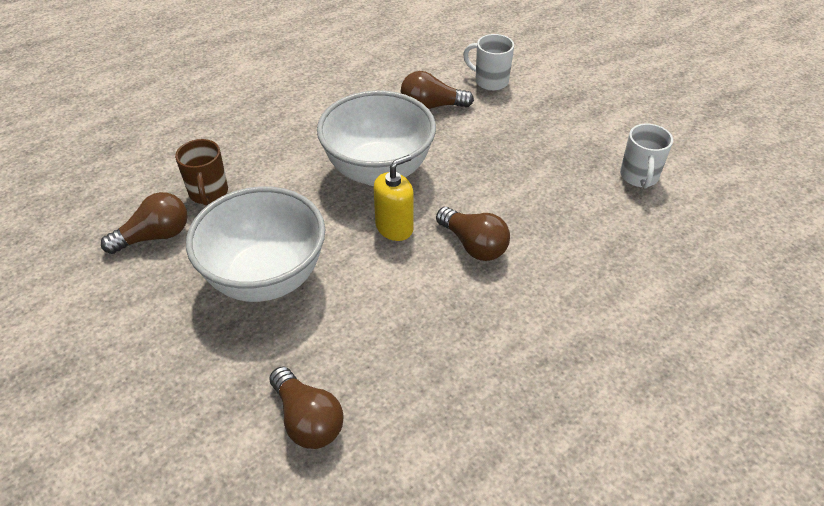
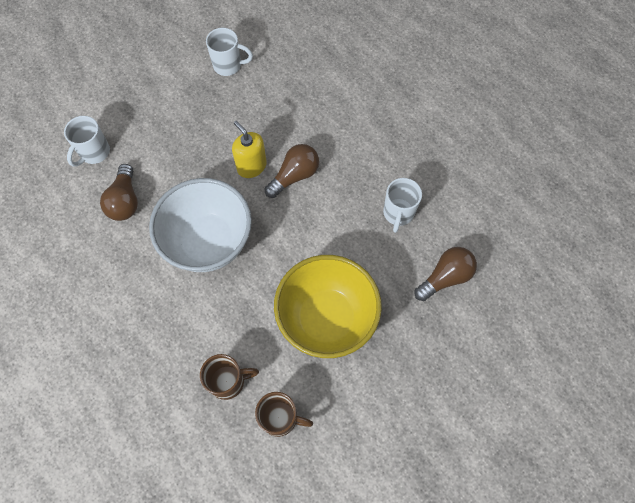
camera: 90 degrees left, 20 degrees up
(155, 236) = (280, 418): brown light bulb -> brown mug
(266, 278) = (326, 319): white bowl -> yellow bowl
(394, 227) = (275, 229): yellow soap dispenser -> yellow soap dispenser (251, 166)
(417, 363) = (398, 213): none -> white mug

